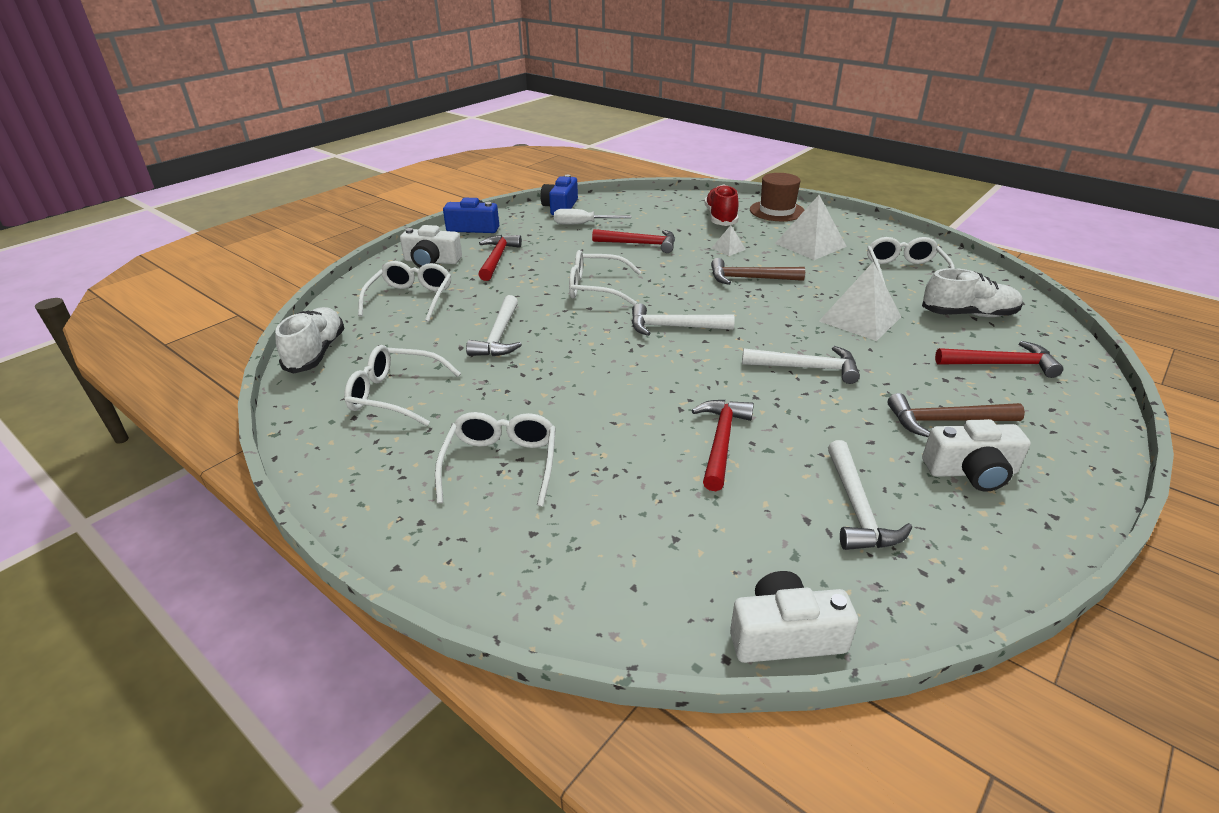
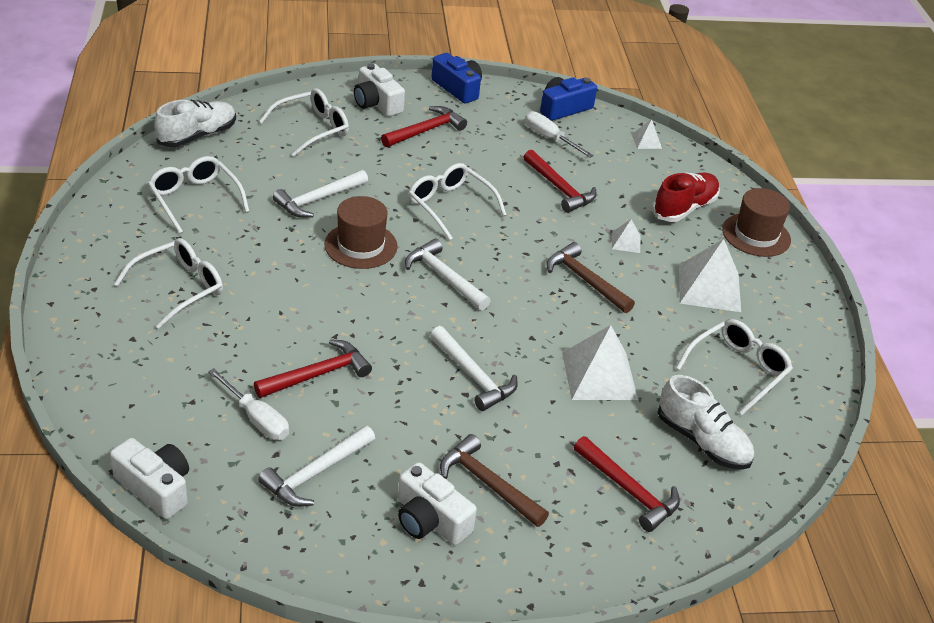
camera: 40 degrees right, 5 degrees up
(585, 344) = (361, 245): none -> brown hat
(637, 200) = (646, 141): none -> white pyramid
(744, 507) = (256, 418): none -> white screwdriver

